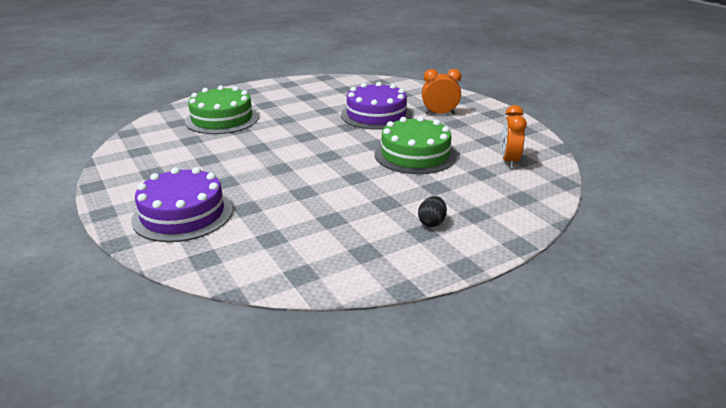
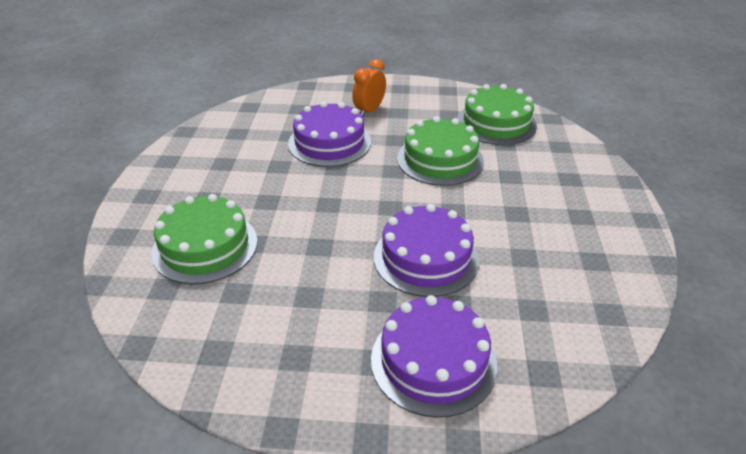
camera: 55 degrees left, 10 degrees up
(286, 183) = (426, 257): none -> purple cake
(431, 223) = (569, 205): black egg -> none
(509, 161) = (496, 123): orange clock -> green cake

